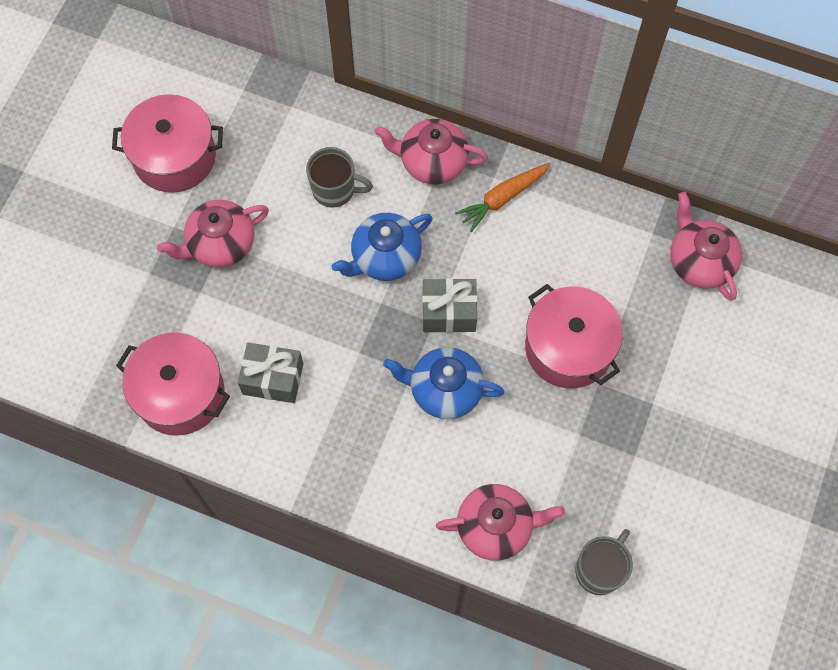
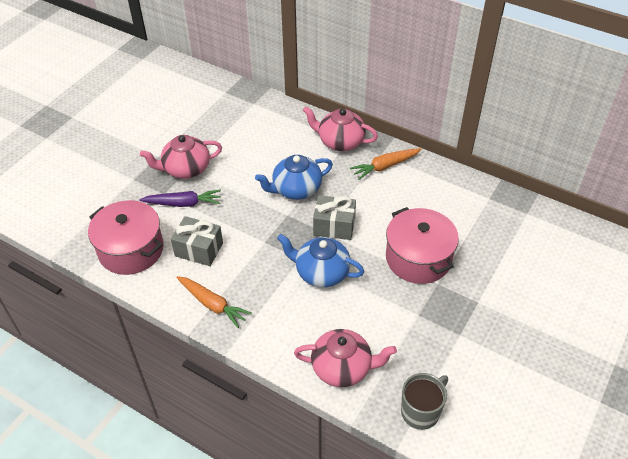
camera: 10 degrees right, 20 degrees down
(174, 156) = (170, 120): pink pot -> none
(232, 305) = (183, 203): none -> purple carrot
(312, 461) = (212, 304): none -> orange carrot
(335, 190) = (271, 149): grey mug -> none
(699, 261) = (522, 218): pink teapot -> none

